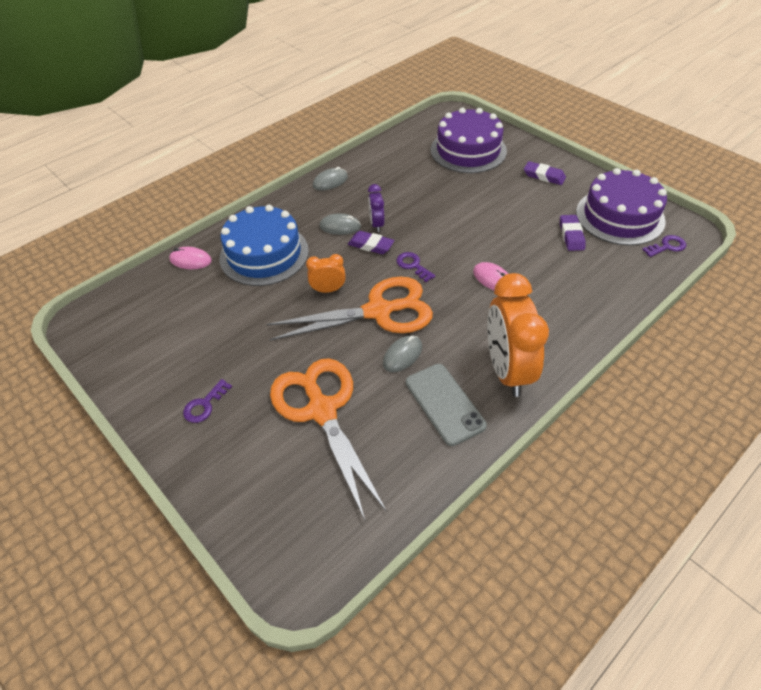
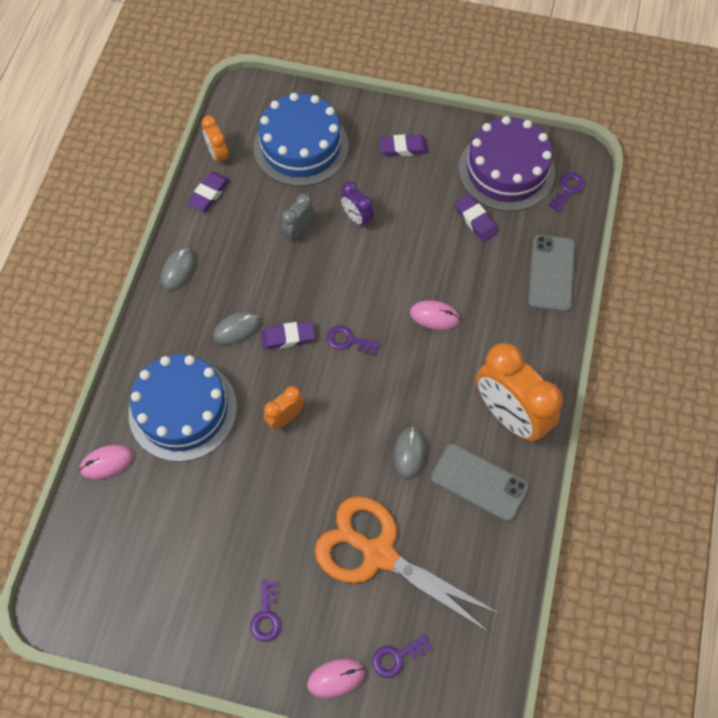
camera: 35 degrees left, 15 degrees up
(215, 479) = (336, 678): none -> pink mouse
(274, 493) = (397, 657): none -> purple key
(377, 224) = (274, 305): purple clock -> purple clock (357, 218)
(378, 311) = (353, 416): orange scissors -> none
(384, 152) = (209, 194): none -> purple eraser
(408, 136) = (218, 155): none -> orange clock
(429, 192) = (299, 231): none -> grey clock
(468, 150) = (301, 146): purple cake -> blue cake
(614, 292) = (551, 273): none -> grey phone

